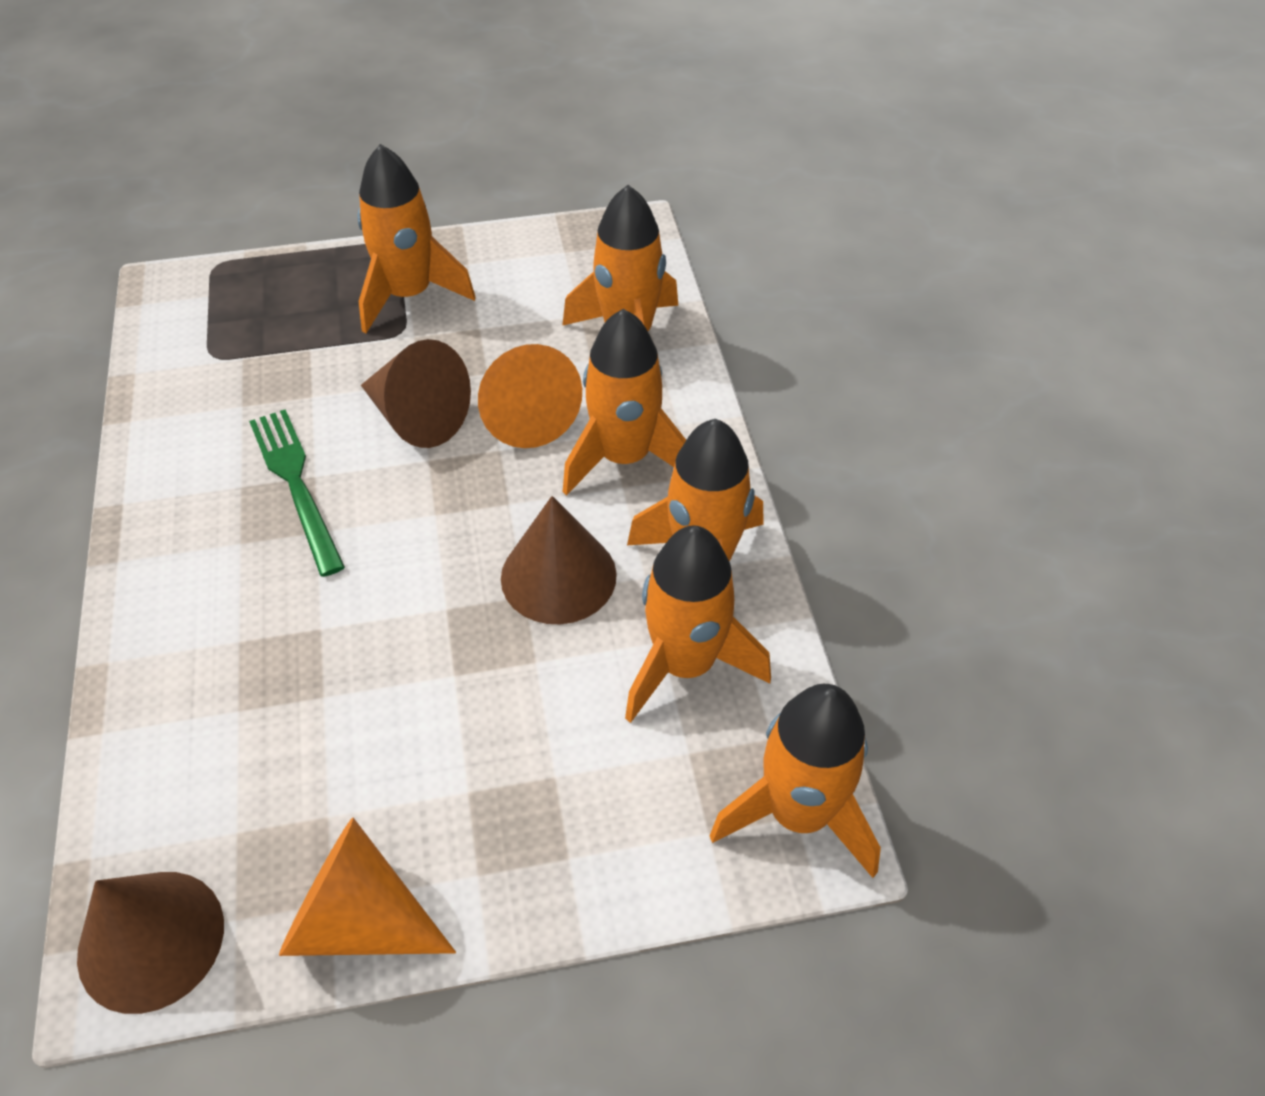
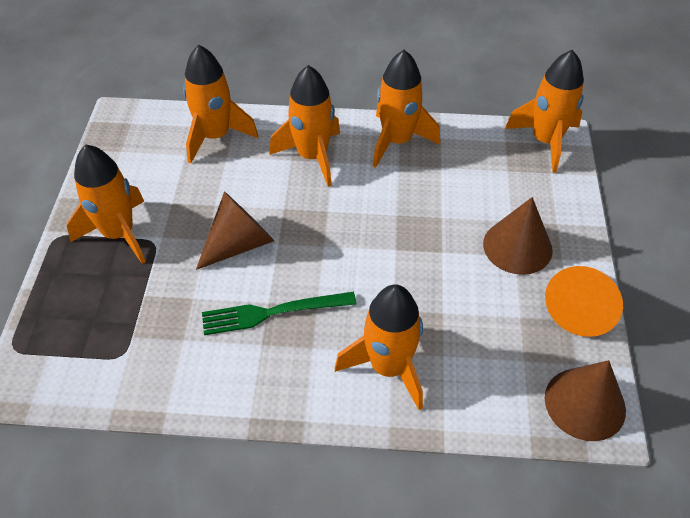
camera: 75 degrees left, 0 degrees up
(526, 414) = (260, 192): orange cone -> none
(558, 576) = (388, 198): brown cone -> brown cone (517, 246)
(685, 664) = (458, 161): orange rocket -> orange rocket (388, 367)

